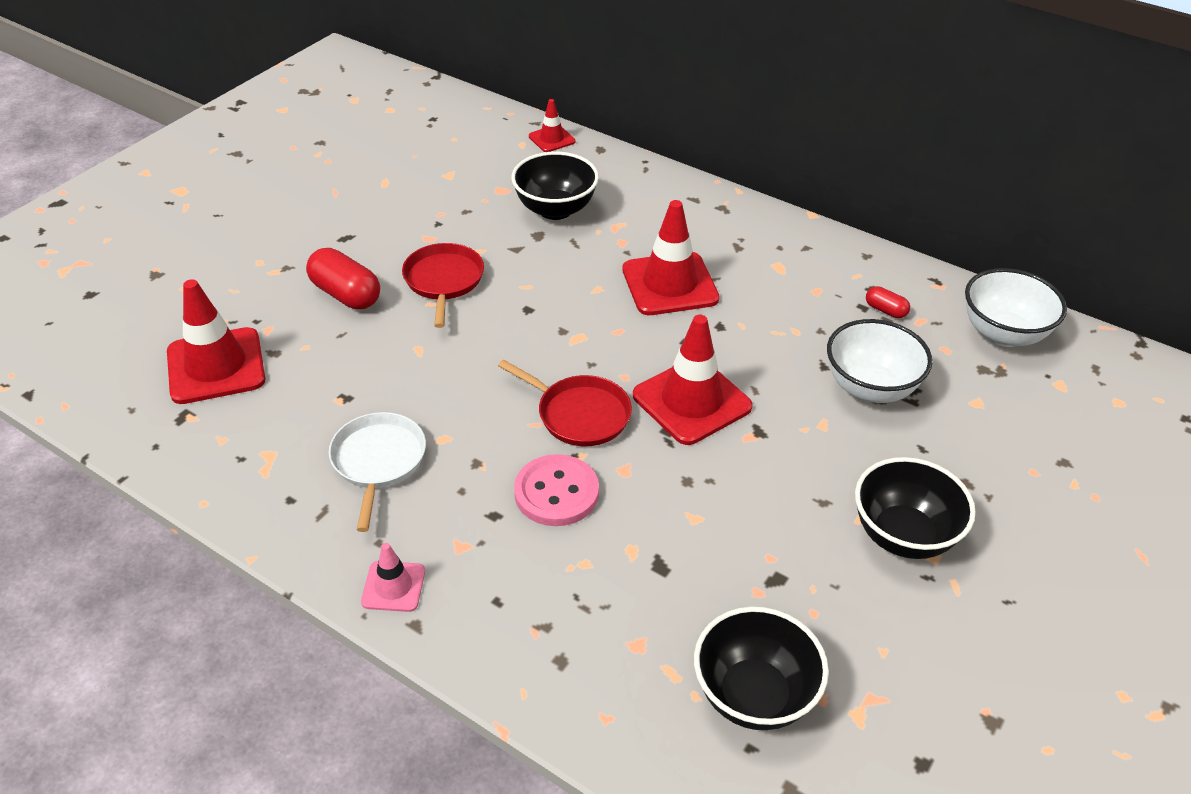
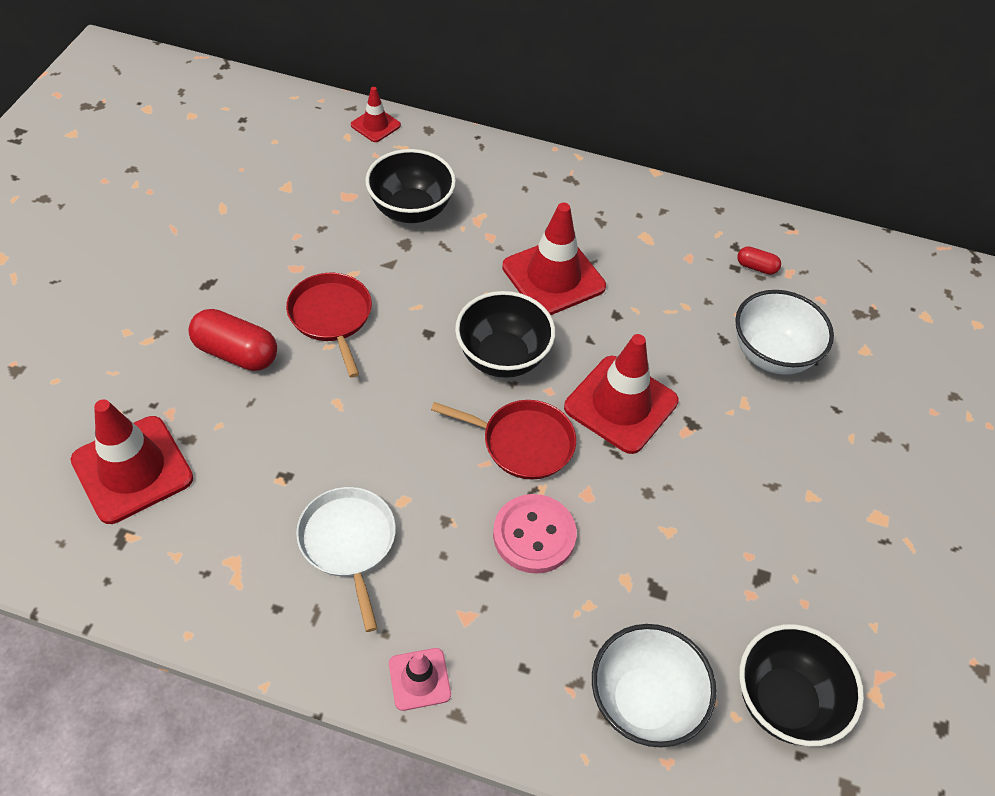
camera: 20 degrees left, 10 degrees up
(903, 535) = (851, 504): black bowl -> black bowl (502, 357)
(1003, 333) = (863, 272): white bowl -> white bowl (643, 702)

